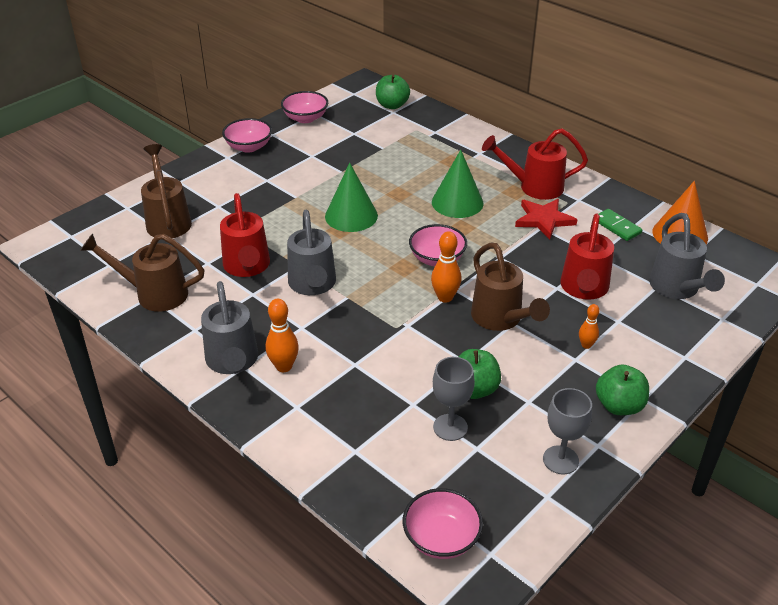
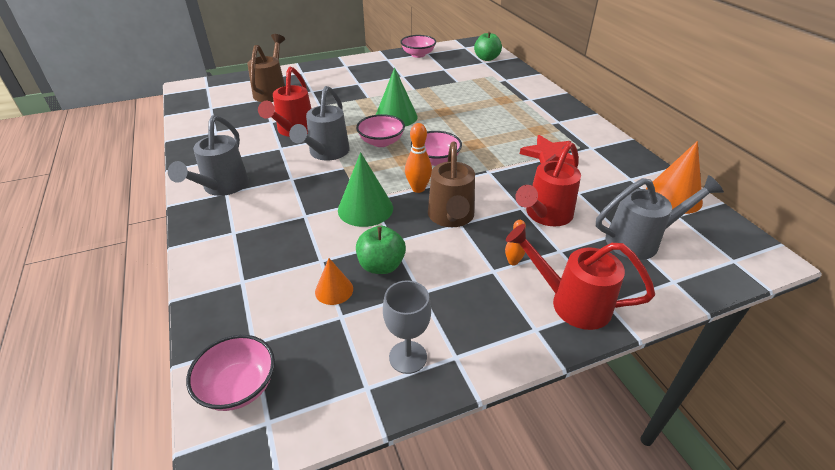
camera: 25 degrees right, 0 degrees up
(154, 294) = (218, 131): brown watering can -> none
(249, 147) = (365, 63): pink bowl -> pink bowl (381, 142)
(284, 366) = (253, 201): orange bowling pin -> none
(450, 427) = (334, 290): grey goblet -> orange cone
(457, 202) = (485, 126): green cone -> green cone (365, 208)
(534, 187) = (558, 130): red watering can -> red watering can (571, 303)
(617, 227) = (613, 175): green domino -> none
(619, 406) = (505, 327): green apple -> none
(677, 289) = (640, 241): grey watering can -> grey watering can turned 120 degrees counterclockwise

